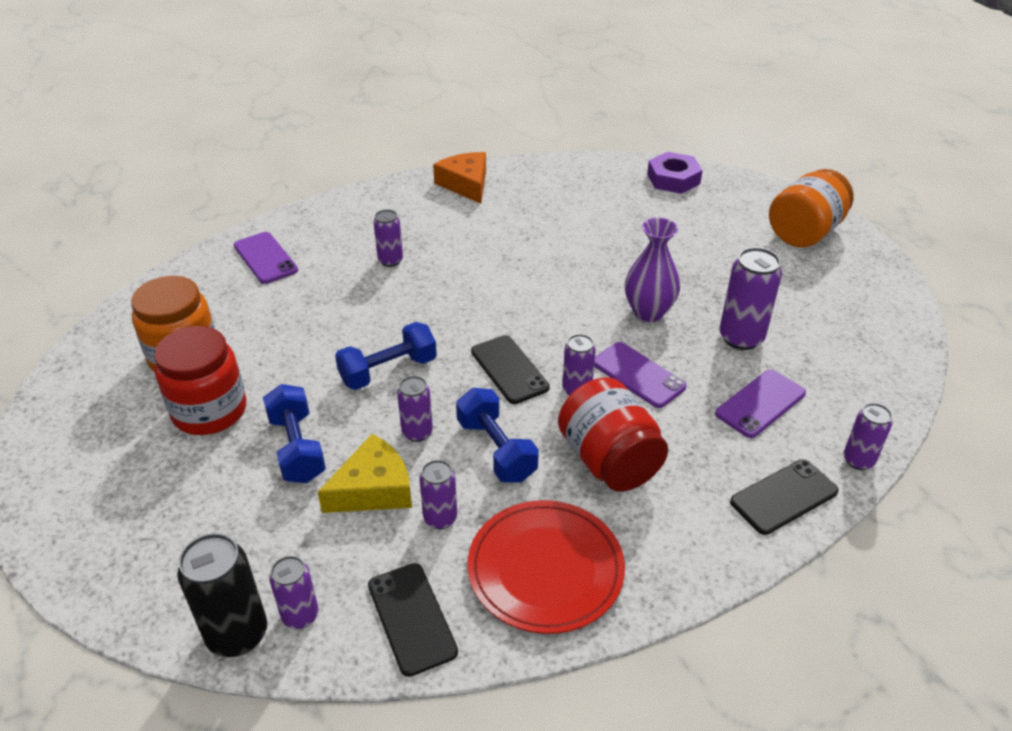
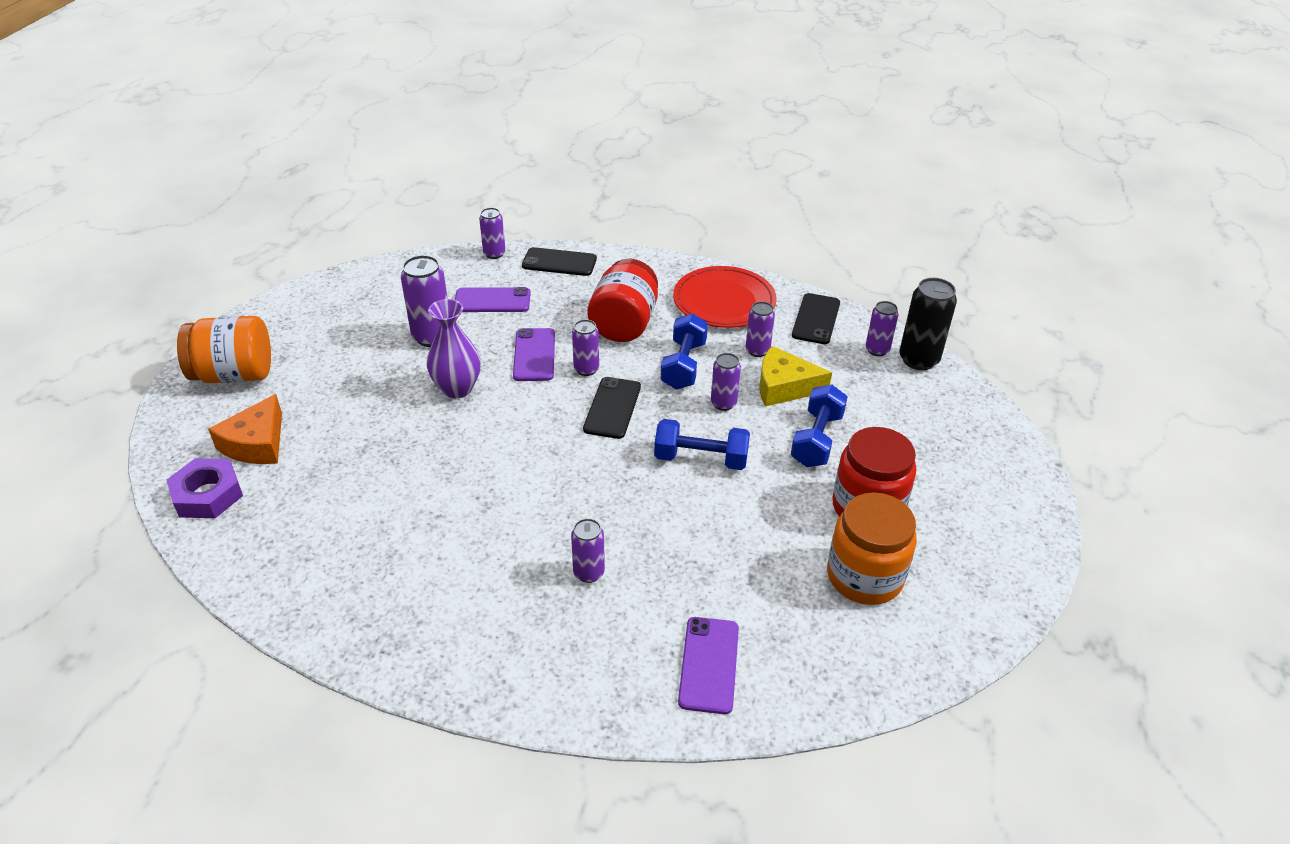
camera: 140 degrees left, 0 degrees up
(466, 184) = (391, 636): orange cheese -> orange cheese (256, 443)

